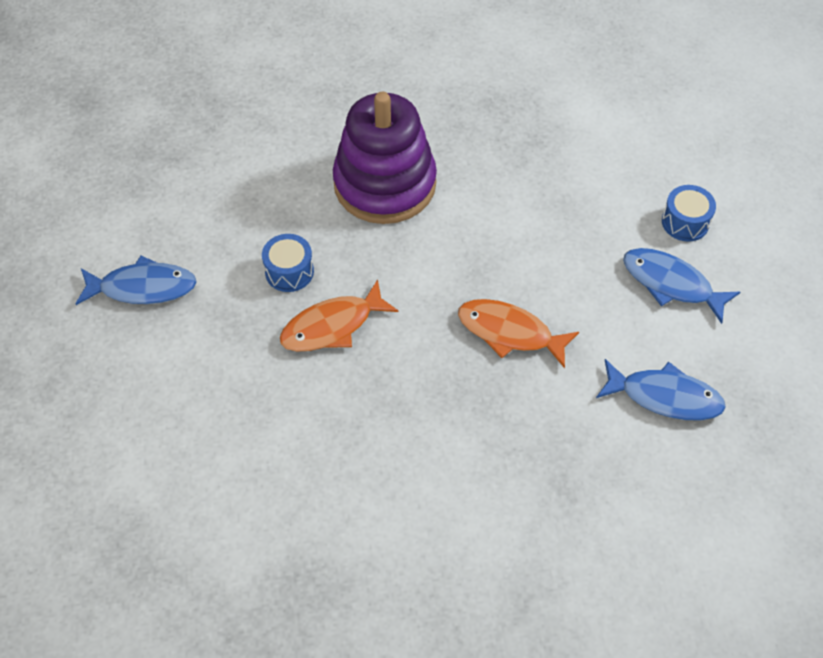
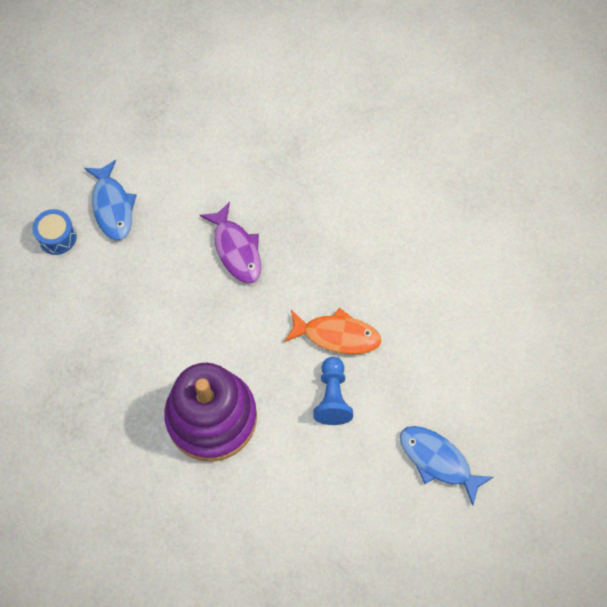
camera: 140 degrees left, 10 degrees up
(289, 271) = (332, 397): blue drum -> blue pawn
(510, 332) = (236, 249): orange fish -> purple fish
(664, 396) = (191, 150): blue fish -> none

